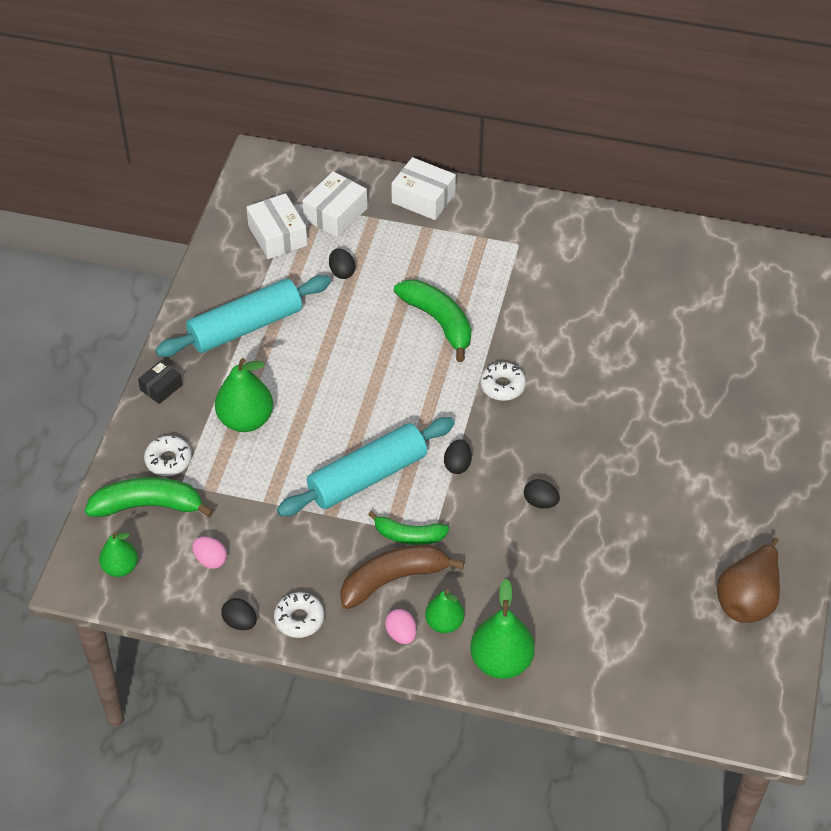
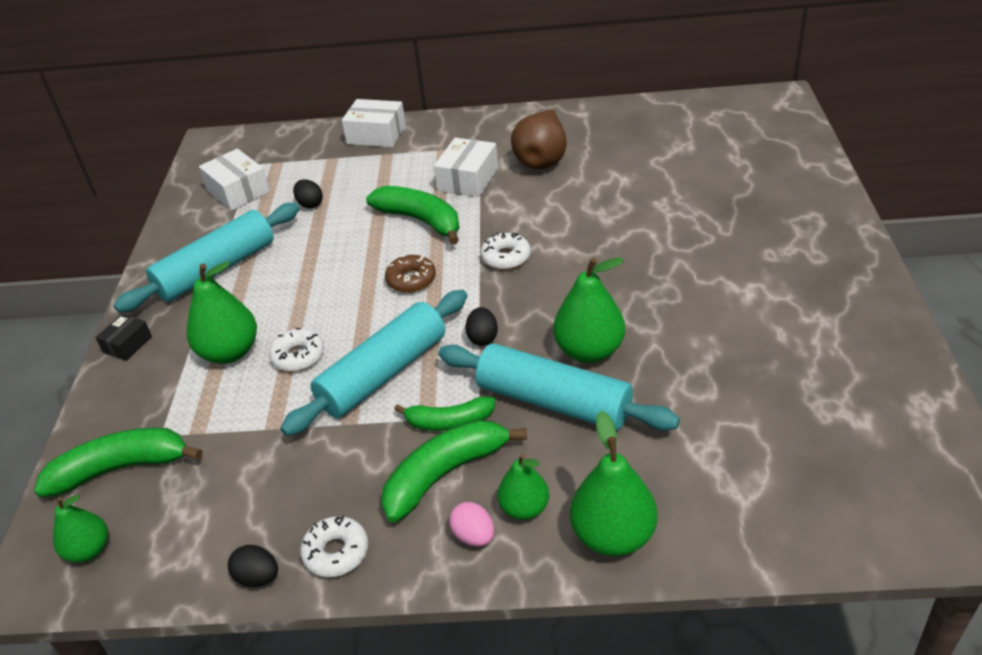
camera: 10 degrees left, 10 degrees down
(168, 460) = (142, 414): white donut -> white donut (298, 356)
(210, 560) = (208, 510): pink egg -> none
(335, 214) = (293, 163): white box -> white box (468, 179)
(393, 579) = (445, 474): brown banana -> green banana
(413, 387) = (411, 280): none -> brown donut
(496, 541) = (554, 401): none -> turquoise rolling pin
(540, 502) = (589, 351): black egg -> green pear
(748, 599) = (870, 388): brown pear -> brown pear (542, 159)

